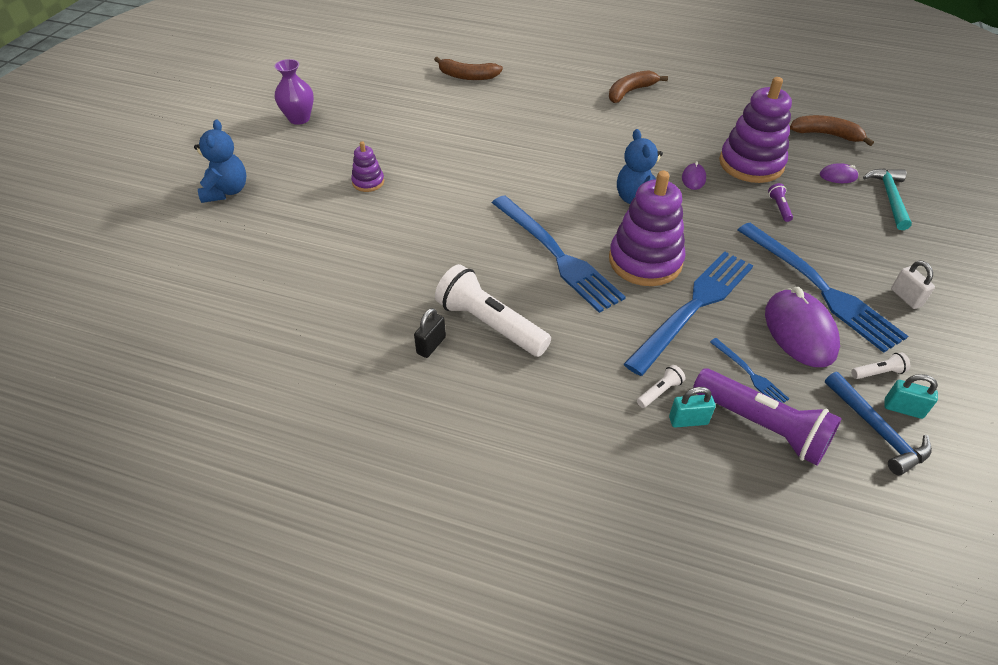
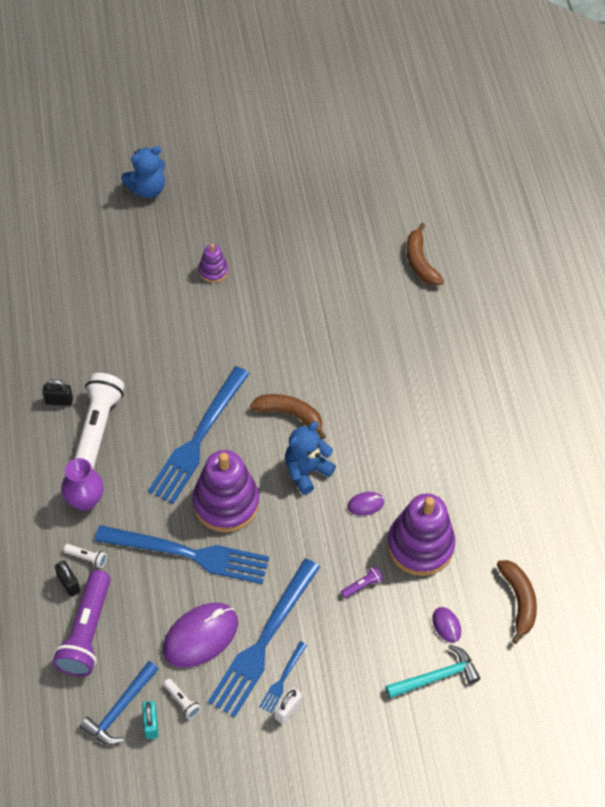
camera: 60 degrees right, 10 degrees up
(299, 118) = (269, 177): purple vase -> purple vase (85, 500)
(630, 92) = (485, 405): brown banana -> brown banana (290, 415)
(688, 420) = (69, 584): turquoise padlock -> black padlock
(749, 373) = (135, 611): blue fork -> blue fork (282, 679)

